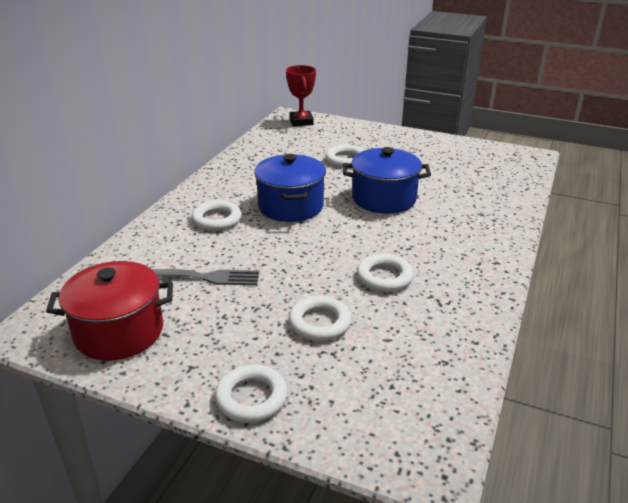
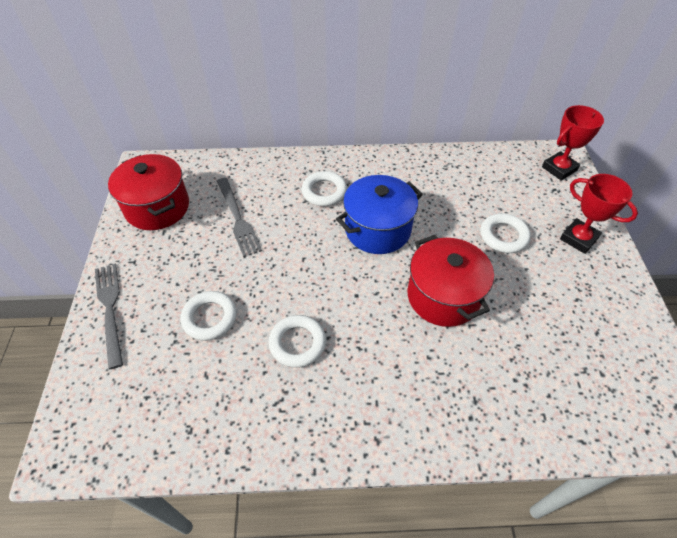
camera: 65 degrees right, 20 degrees up
(251, 398) = (110, 309): white ring -> grey fork
(371, 137) = (578, 239): none -> red trophy
(384, 199) = (443, 296): blue pot -> red pot

